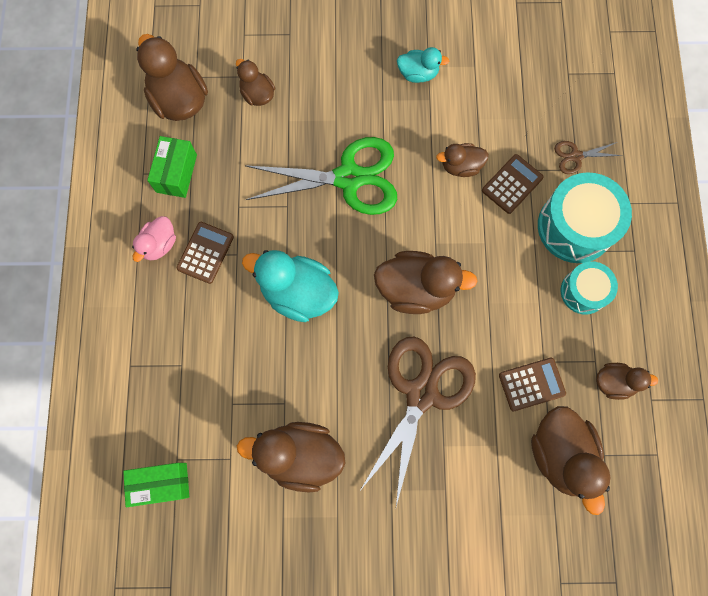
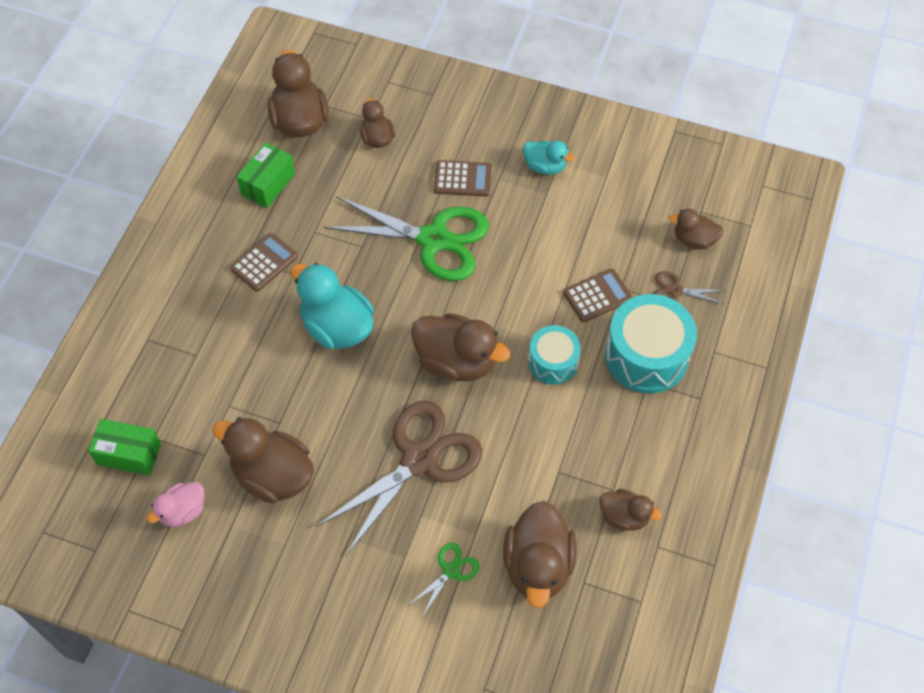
camera: 20 degrees right, 15 degrees down
(159, 244) = (223, 241): pink duck -> pink duck (183, 511)
(461, 166) = (551, 263): brown duck -> brown duck (694, 240)
(490, 487) = (450, 571): none -> green scissors
(531, 384) = (536, 489): brown calculator -> brown calculator (462, 179)
(583, 291) = (629, 419): turquoise drum -> turquoise drum (553, 362)

